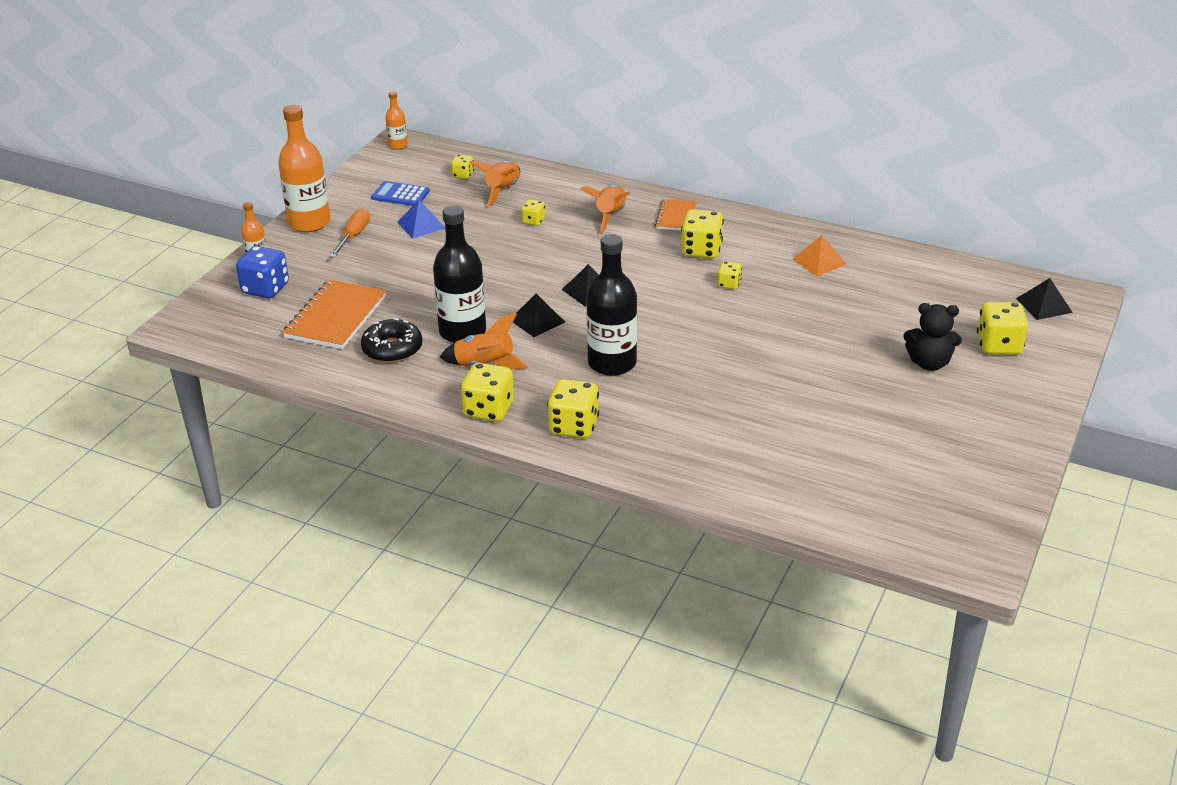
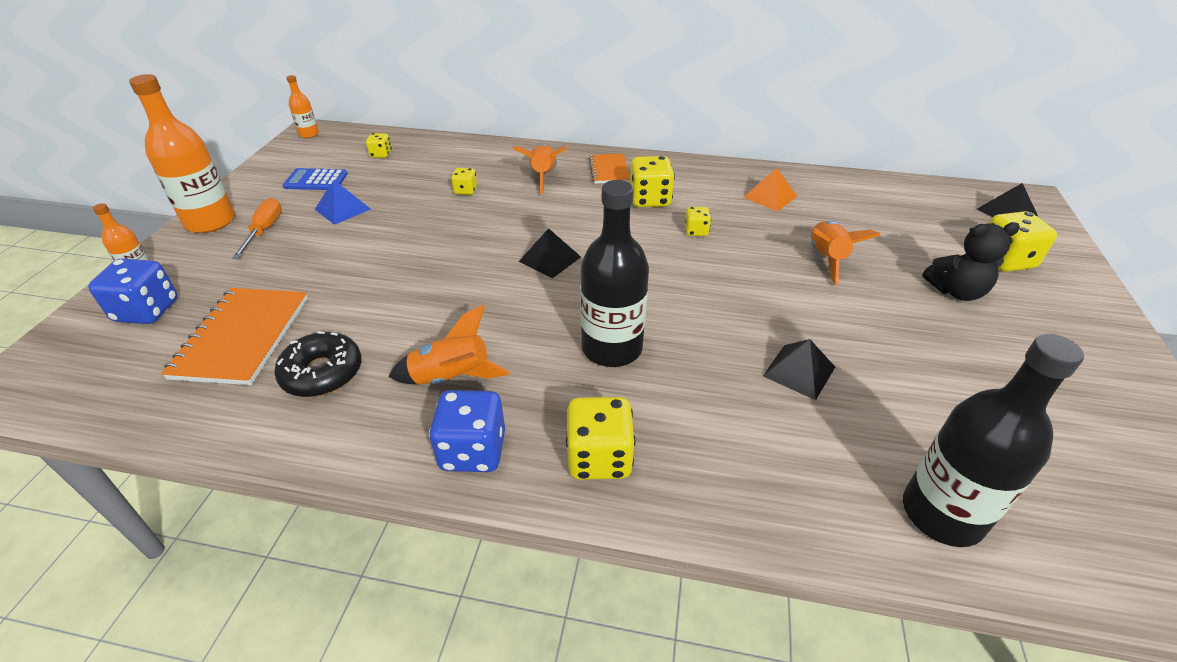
camera: 15 degrees left, 5 degrees up
(462, 332) = (413, 333): black bottle -> black bottle (942, 514)
(488, 410) = (473, 451): yellow dice -> blue dice
(502, 191) = (425, 165): orange rocket -> orange rocket (826, 259)
(537, 321) = (501, 304): black pyramid -> black pyramid (799, 371)

